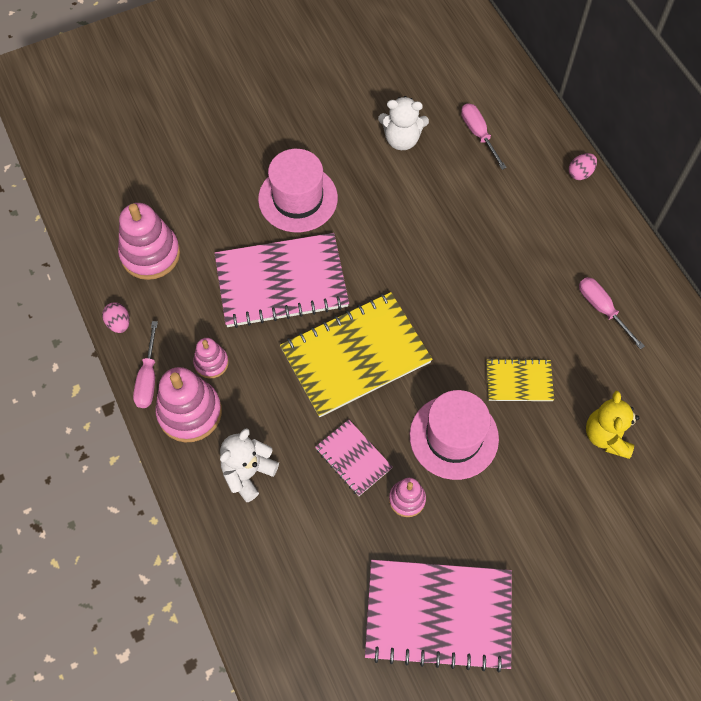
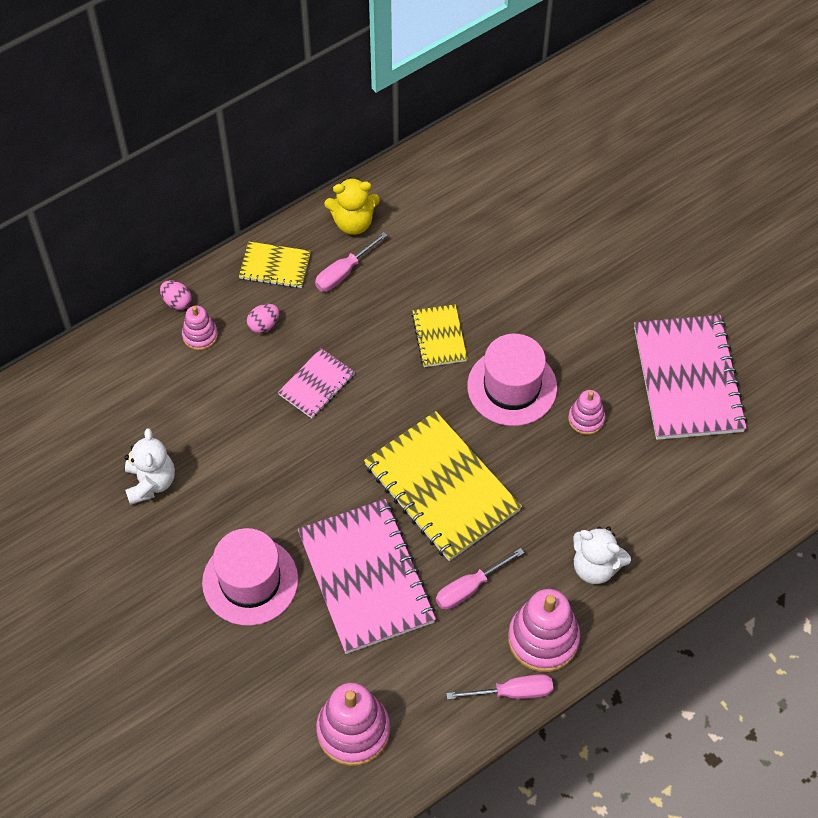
camera: 100 degrees left, 5 degrees down
(119, 323) = (452, 743): pink egg -> pink egg (264, 325)
(211, 363) = (480, 630): pink stacking toy -> pink stacking toy (200, 335)
(353, 458) = (556, 472): pink notebook -> pink notebook (316, 384)
(478, 134) = (134, 404): pink screwdriver -> pink screwdriver (469, 588)
(607, 436) = (481, 261): yellow teddy bear -> yellow teddy bear (353, 222)
(613, 253) = (275, 266): none -> yellow notebook

